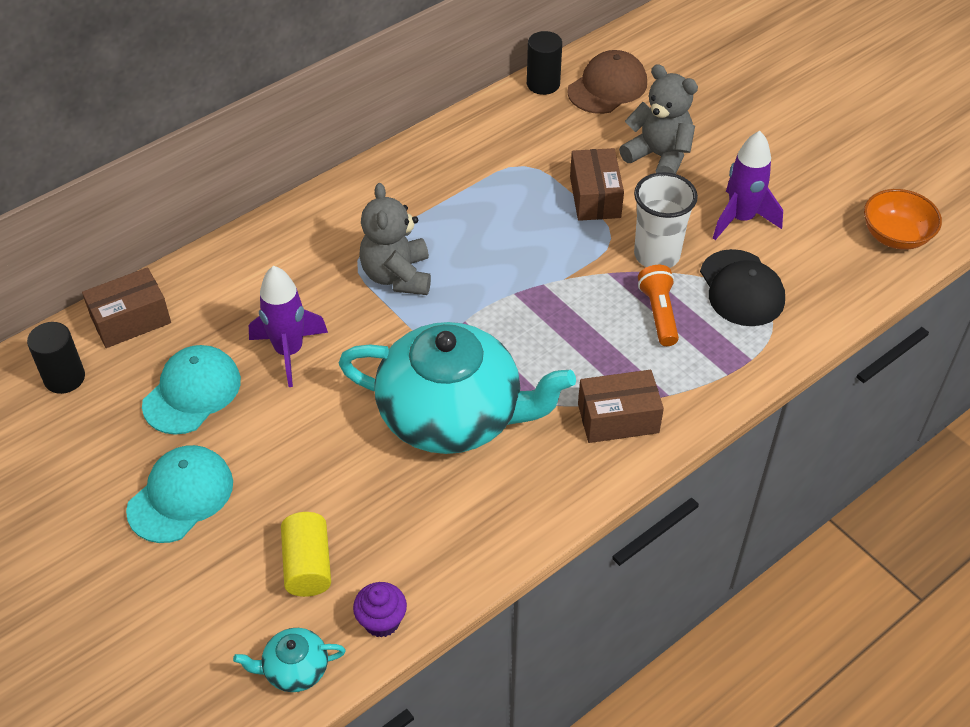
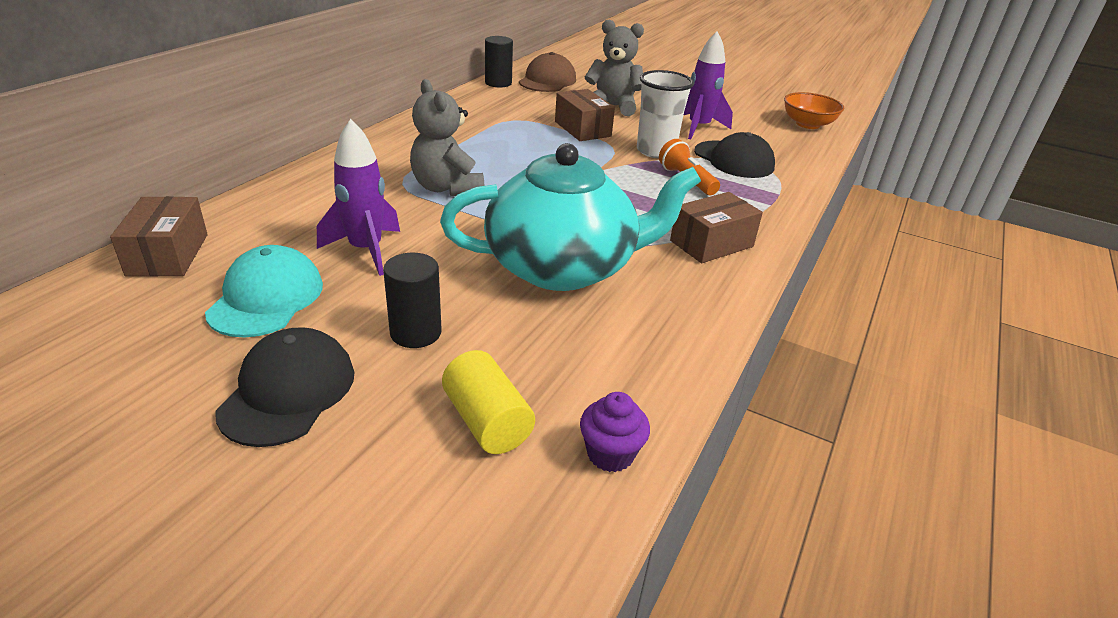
camera: 25 degrees left, 15 degrees down
(64, 378) = (90, 314): black cylinder -> black cylinder (415, 333)
(131, 320) = (168, 254): brown box -> brown box turned 45 degrees counterclockwise
(181, 496) = (288, 391): turquoise cap -> black cap
(295, 669) = (535, 539): turquoise teapot -> none

